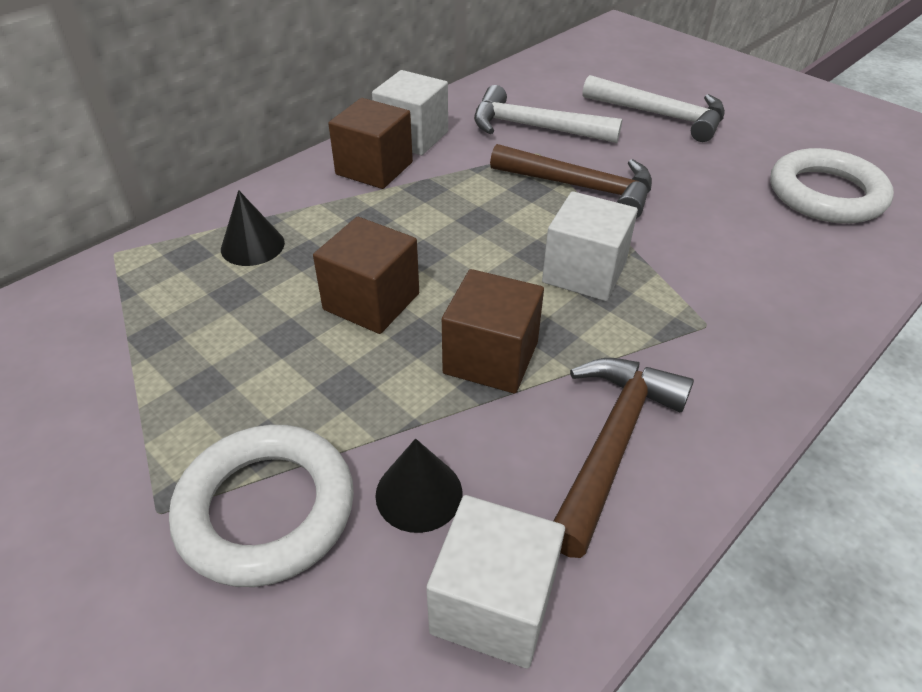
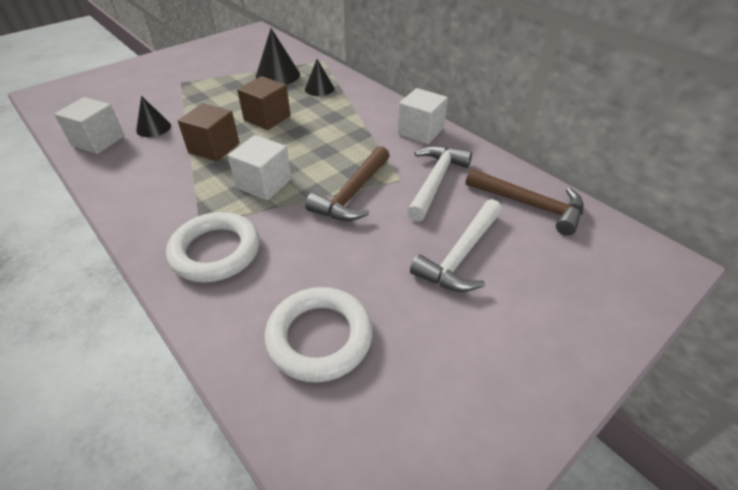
camera: 95 degrees right, 0 degrees up
(169, 315) = (278, 75): none -> black cone
(266, 509) = (168, 99): white ring -> white ring (215, 251)
(374, 168) = (384, 118): brown cube -> none
(611, 444) = (144, 176): brown hammer -> brown hammer (530, 205)

